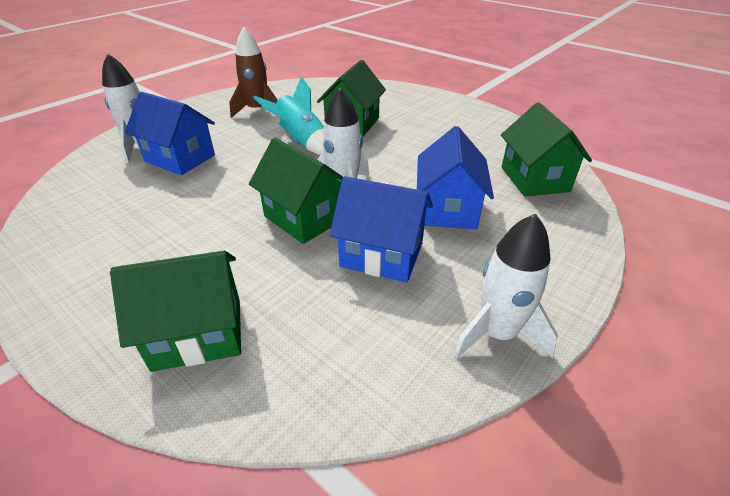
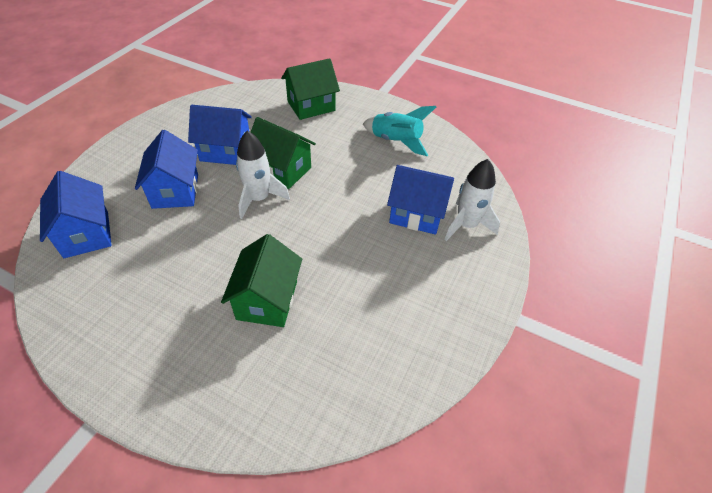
camera: 165 degrees right, 10 degrees up
(257, 110) = (396, 312): brown rocket -> none
(301, 142) = (315, 255): turquoise rocket -> turquoise rocket (396, 141)
(497, 333) = (167, 121): white rocket -> none
(534, 179) = (86, 234): green house -> blue house

